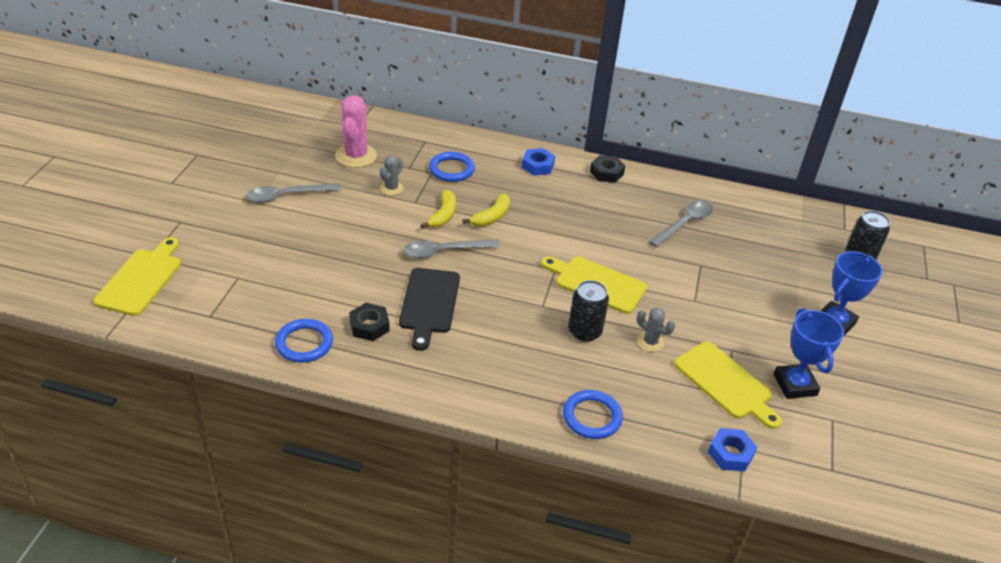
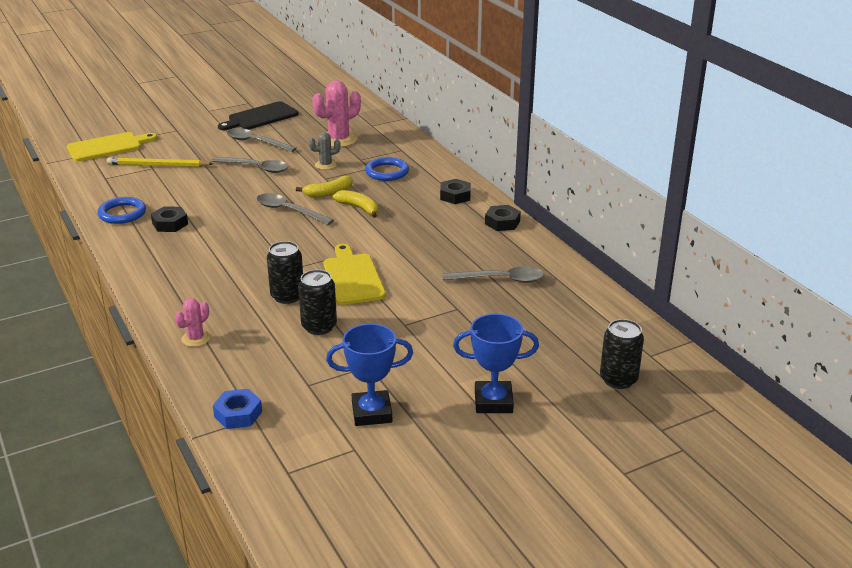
camera: 50 degrees right, 10 degrees down
(238, 271) = (158, 165): none -> yellow pencil
(337, 224) = (255, 168): none -> grey spoon
(429, 304) = (224, 231): black cutting board -> black cutting board (260, 117)
(491, 217) = (359, 208): yellow banana -> yellow banana turned 135 degrees counterclockwise
(538, 166) = (455, 196): blue nut -> black nut
(592, 417) = (195, 338): blue ring -> pink cactus
(650, 342) = (319, 326): grey cactus -> black can
(726, 383) = (321, 379): yellow cutting board -> none
(795, 385) = (371, 412): blue trophy -> blue trophy turned 45 degrees clockwise

